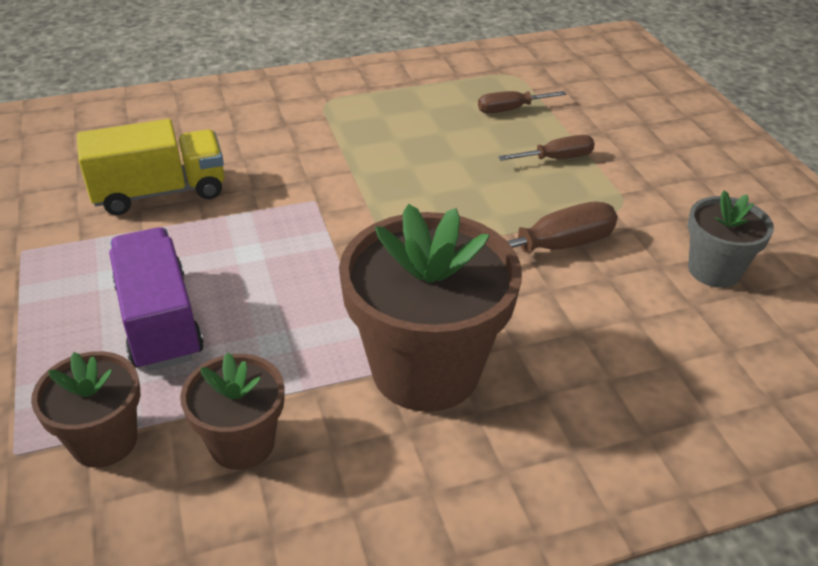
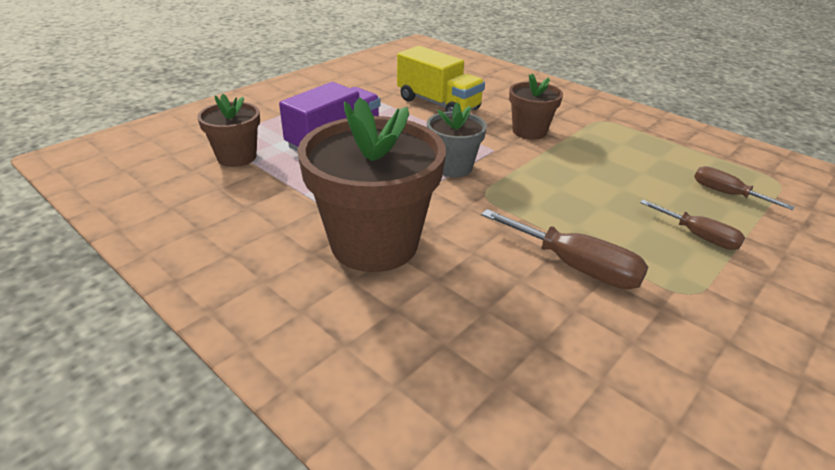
camera: 60 degrees right, 5 degrees down
(242, 443) = (260, 197): brown flower pot -> brown flower pot (529, 131)
(714, 270) = (675, 386): grey flower pot -> grey flower pot (453, 167)

